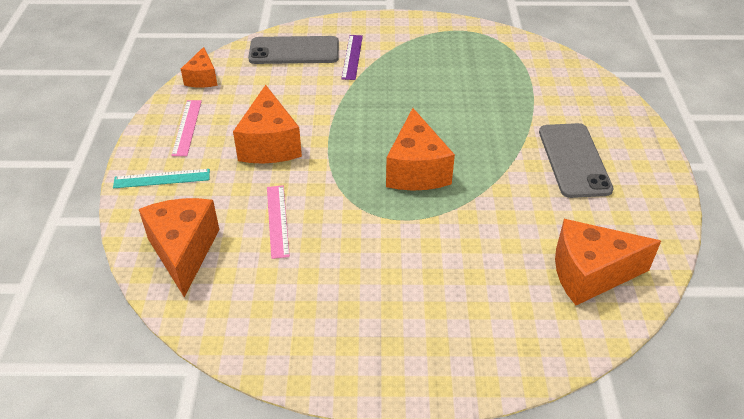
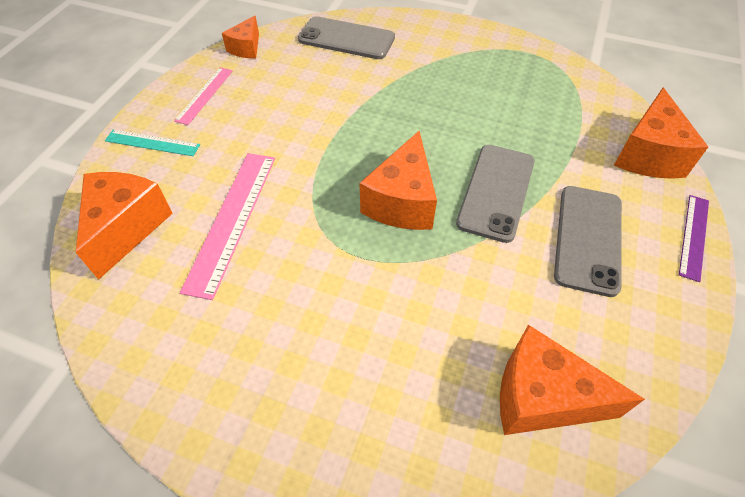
camera: 20 degrees right, 10 degrees up
(269, 144) = (270, 133): orange cheese -> orange cheese (648, 154)
(277, 220) = (232, 220): pink ruler -> pink ruler, size x1.69
(352, 57) = (400, 57): purple ruler -> purple ruler (694, 236)
(488, 144) = (496, 192): none -> grey phone

